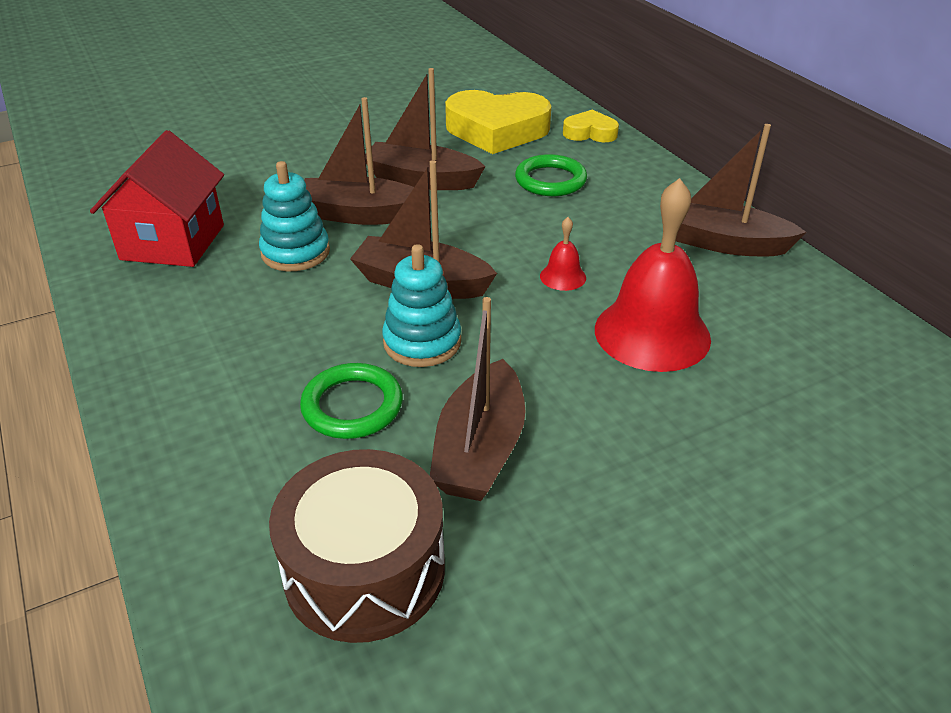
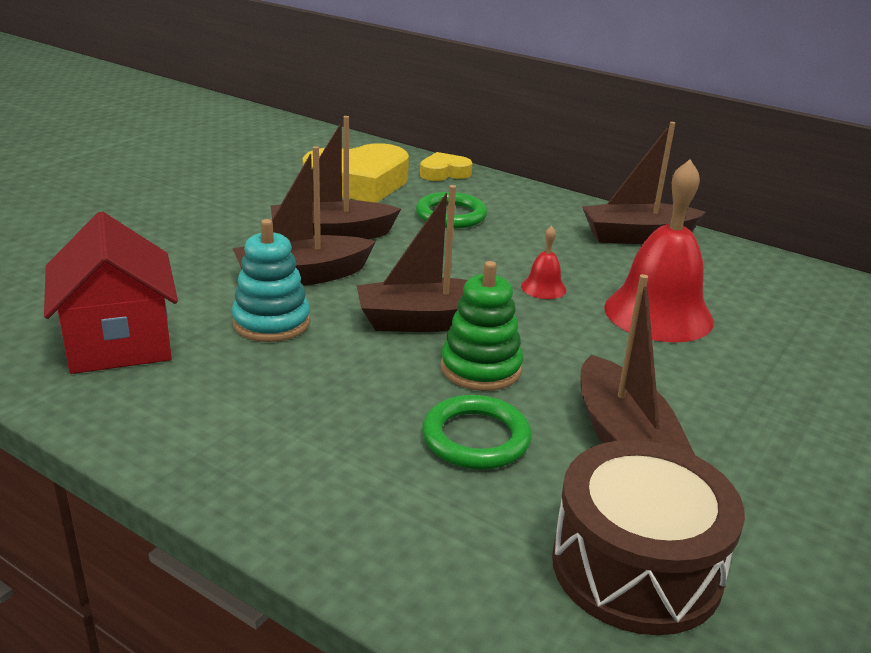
camera: 30 degrees left, 10 degrees down
(422, 342) = (481, 368): turquoise stacking toy -> green stacking toy

